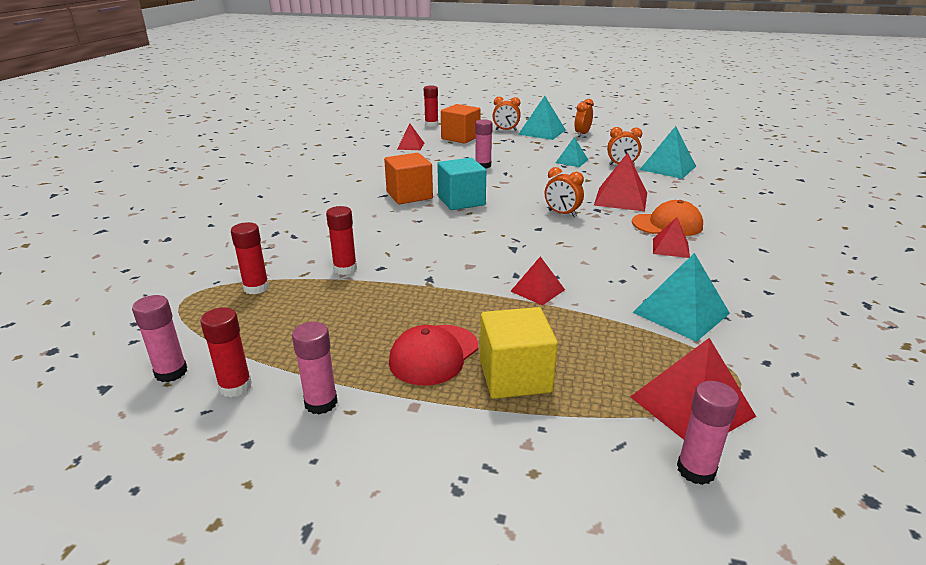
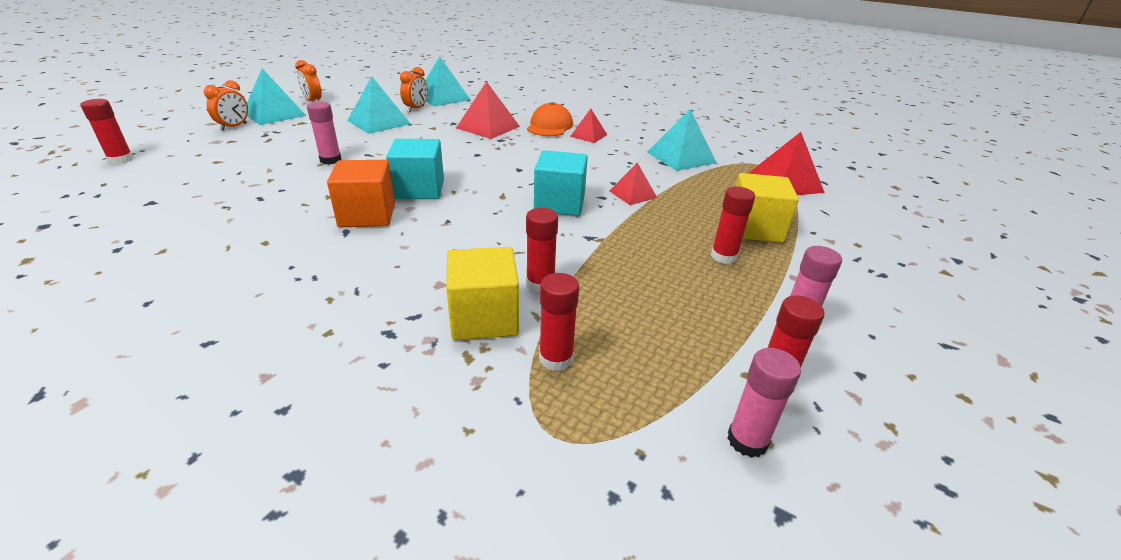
camera: 75 degrees left, 5 degrees up
(296, 257) = (484, 318): none -> yellow cube
(410, 146) = (186, 187): red pyramid -> none
(434, 355) = (723, 256): red cap -> red glue stick
(460, 137) = (213, 153): orange cube -> none
(483, 257) = (559, 203): none -> turquoise cube
(562, 213) = (496, 153): orange clock -> none
(572, 161) = (379, 122): turquoise pyramid -> turquoise pyramid, size x1.65
(696, 470) = (841, 197): pink glue stick -> none

